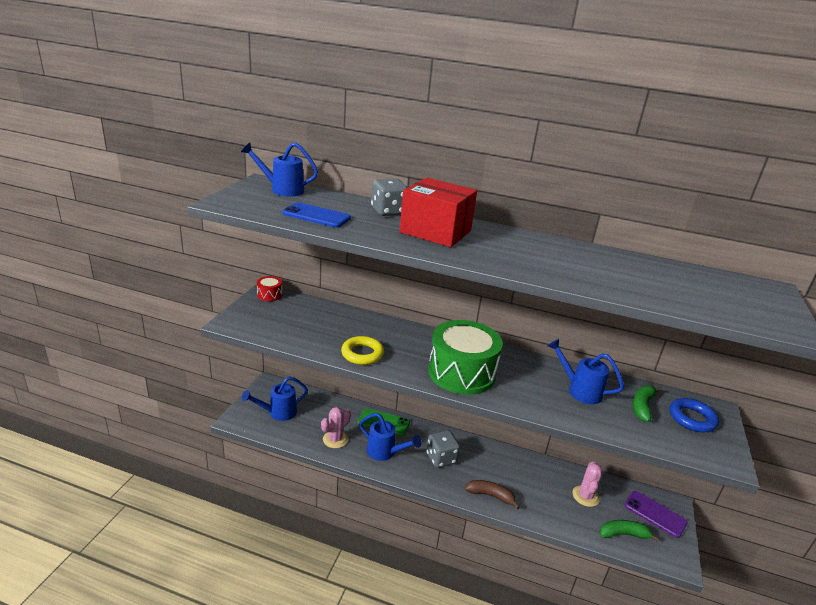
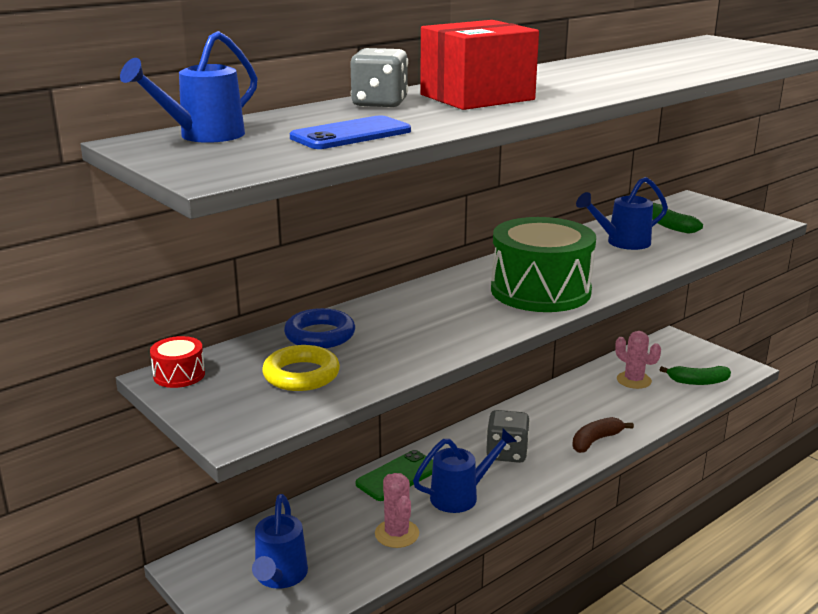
camera: 55 degrees left, 5 degrees down
(362, 354) = (441, 341): yellow ring -> yellow ring (301, 375)
(623, 534) = (698, 381): green banana -> green banana turned 120 degrees counterclockwise
(655, 514) = (680, 353): purple phone -> none
(692, 418) = (700, 213): blue ring -> blue ring (320, 335)

